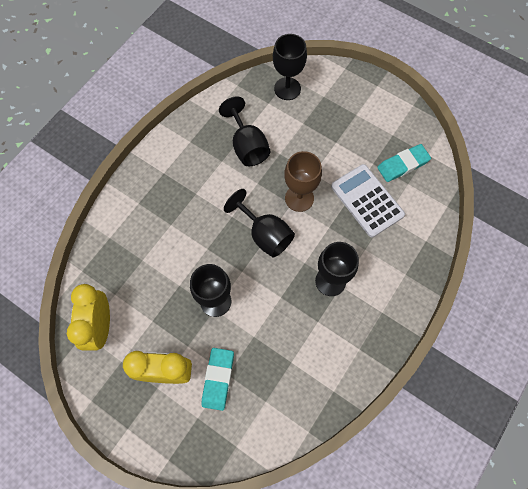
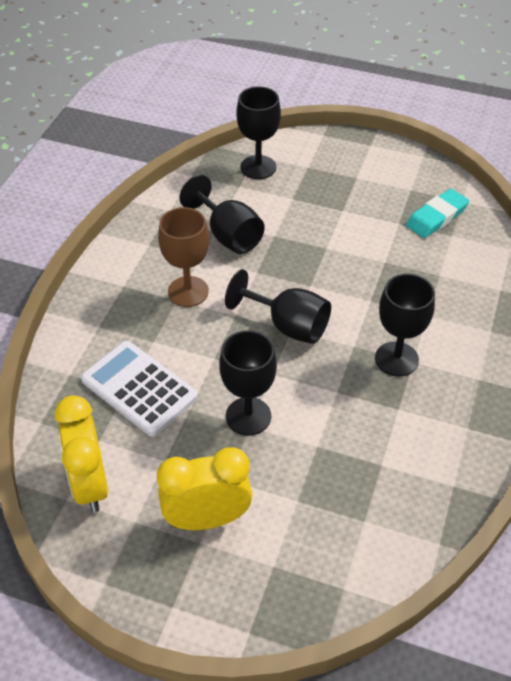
camera: 15 degrees left, 20 degrees down
(218, 379) = (286, 509): turquoise eraser -> none
(299, 198) = (318, 277): brown goblet -> brown goblet (188, 291)
(367, 201) = (407, 263): white calculator -> white calculator (139, 388)

